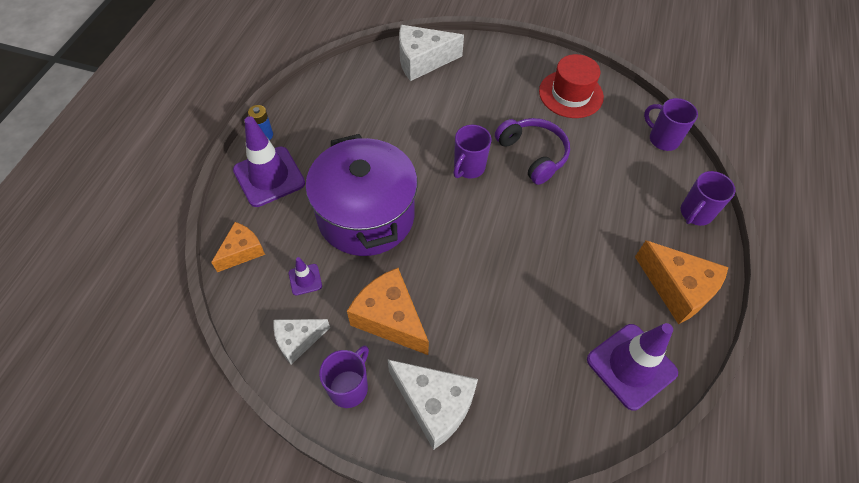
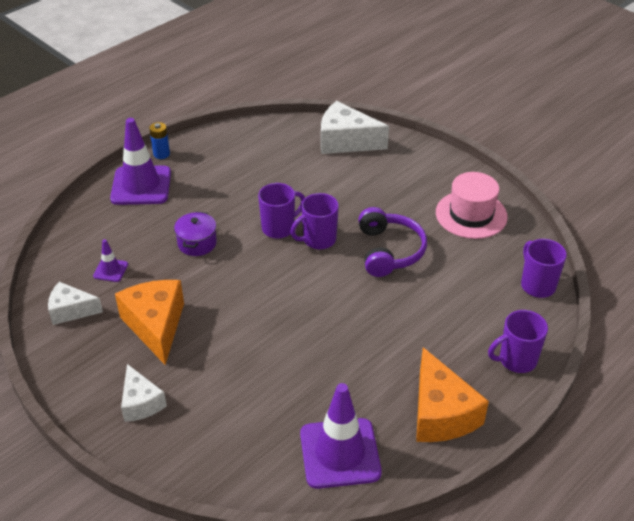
camera: 30 degrees right, 15 degrees down
(242, 251) = (78, 231): orange cheese -> none
(349, 387) = (84, 360): purple mug -> purple mug (279, 228)
(366, 216) = (197, 243): purple pot -> purple pot, size x0.40
(434, 405) = (141, 403): white cheese -> white cheese, size x0.62
(571, 94) = (471, 215): red hat -> pink hat

